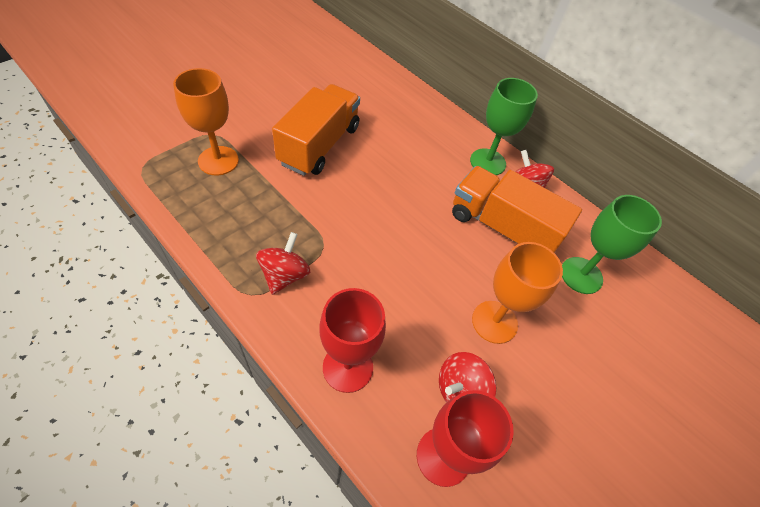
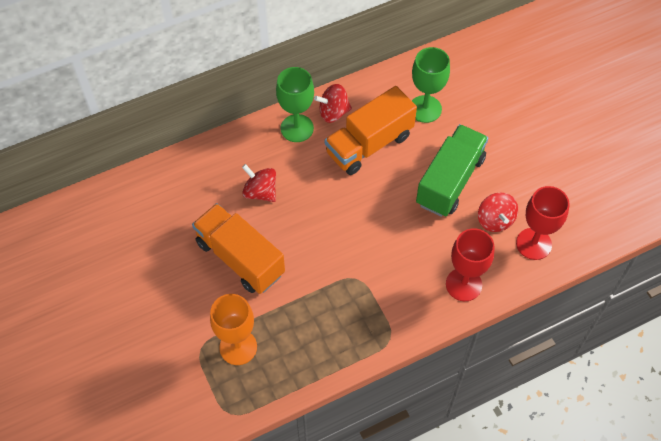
camera: 65 degrees left, 5 degrees up
(284, 275) = (378, 312): red spinning top -> red spinning top (260, 192)
(494, 322) = (450, 181): orange goblet -> green truck

